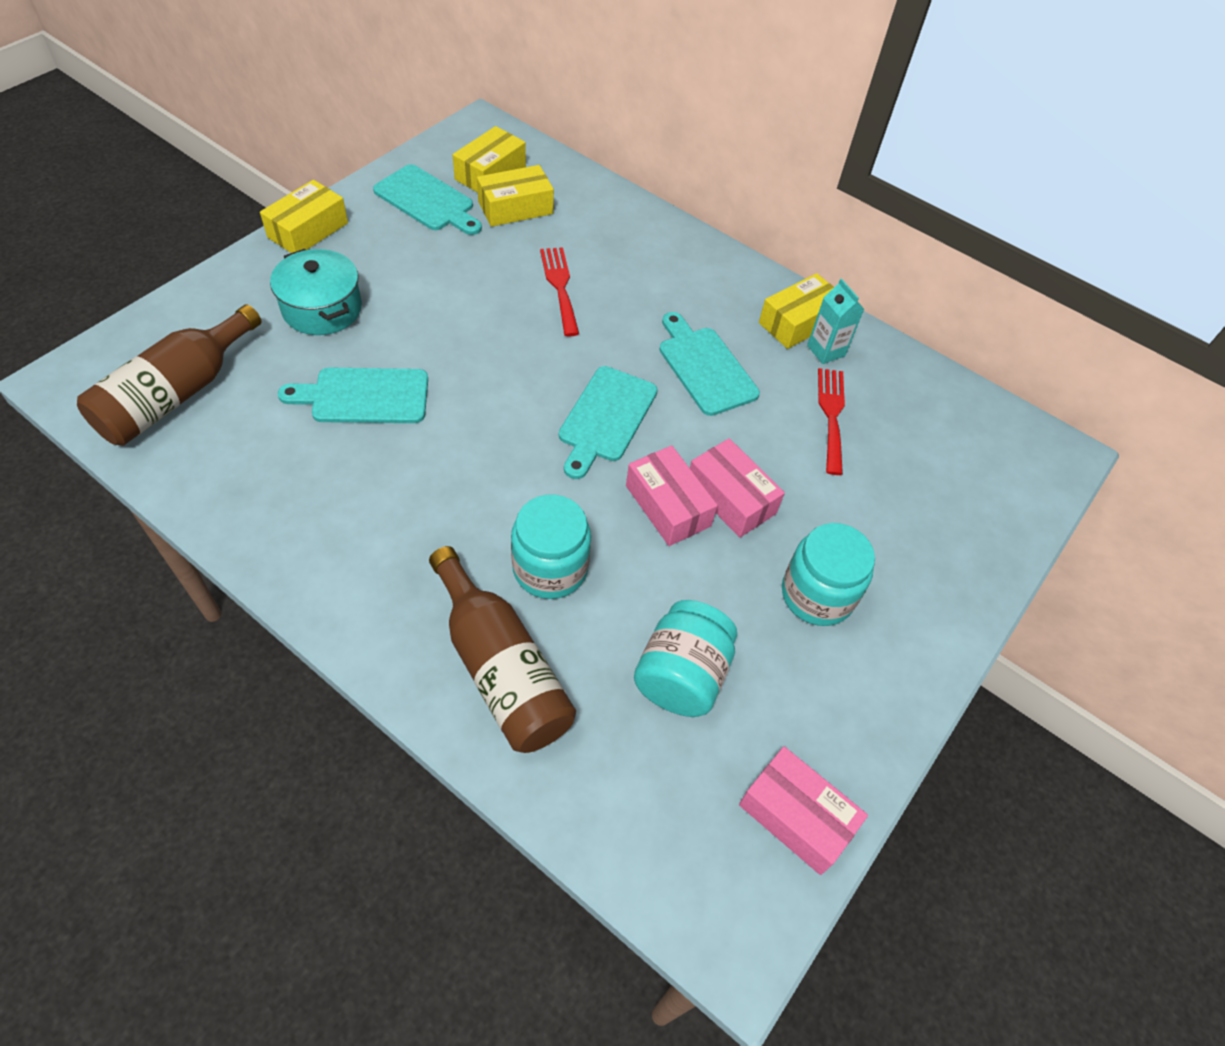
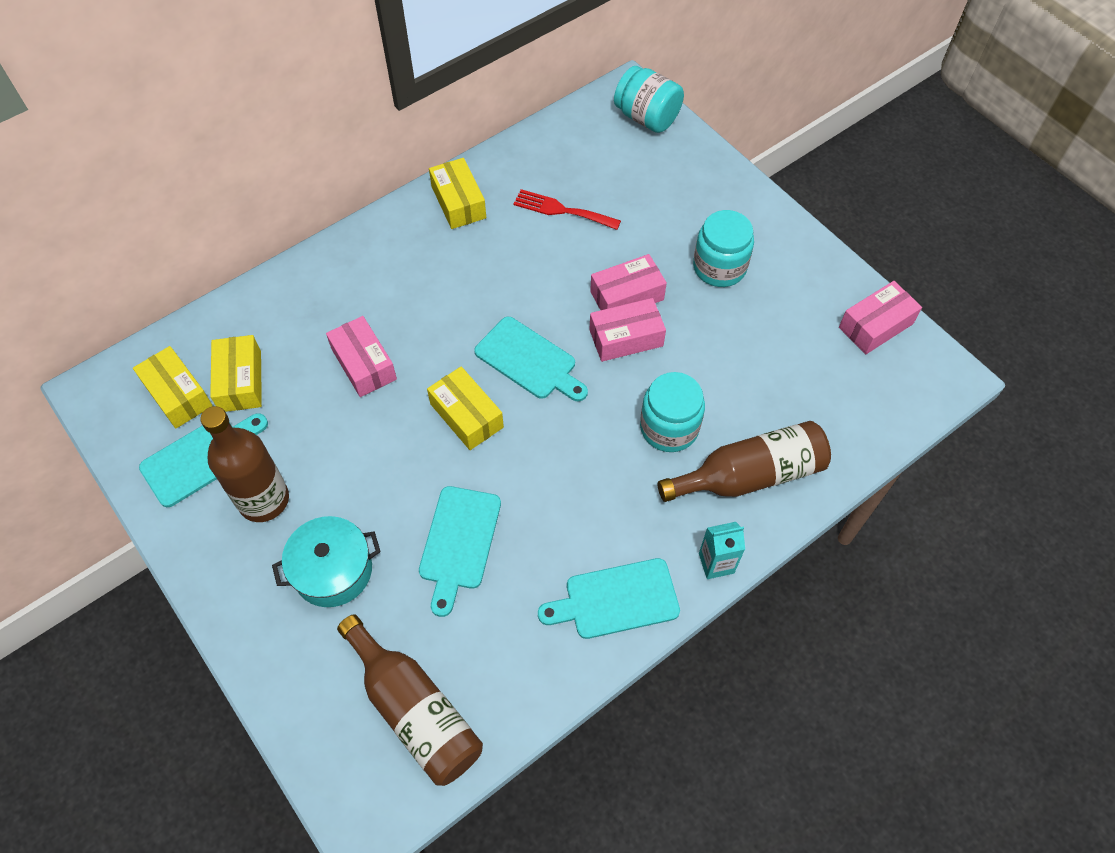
camera: 70 degrees left, 5 degrees up
(308, 230) = (209, 576): yellow box -> yellow box (466, 415)
(391, 248) = (264, 500): none -> brown bottle
(560, 286) = (364, 364): red fork -> pink box
(681, 675) = (770, 363): turquoise jar -> turquoise jar (647, 117)
(705, 367) = (491, 279): turquoise cutting board -> turquoise cutting board (616, 599)
(826, 351) = (495, 193): turquoise carton -> turquoise carton (716, 563)

